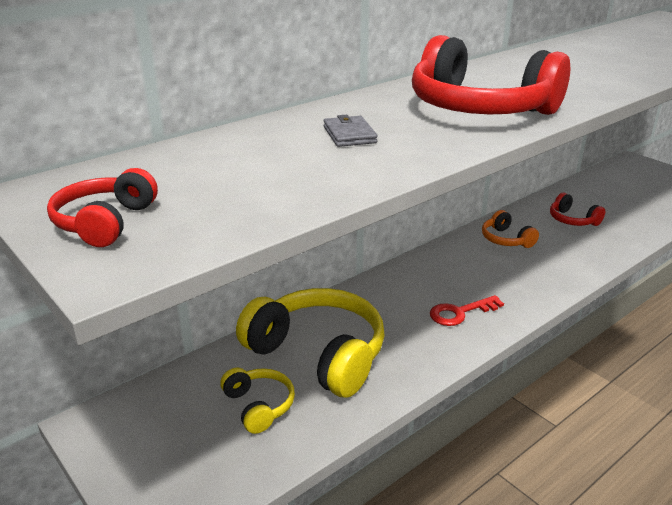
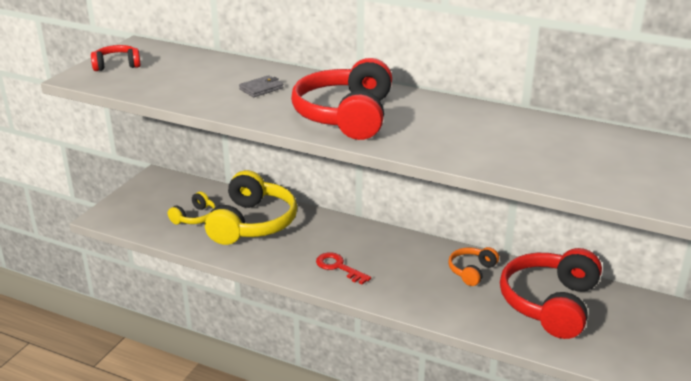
camera: 65 degrees right, 0 degrees up
(572, 220) = (550, 304): red headphones -> red headphones, size x2.03

